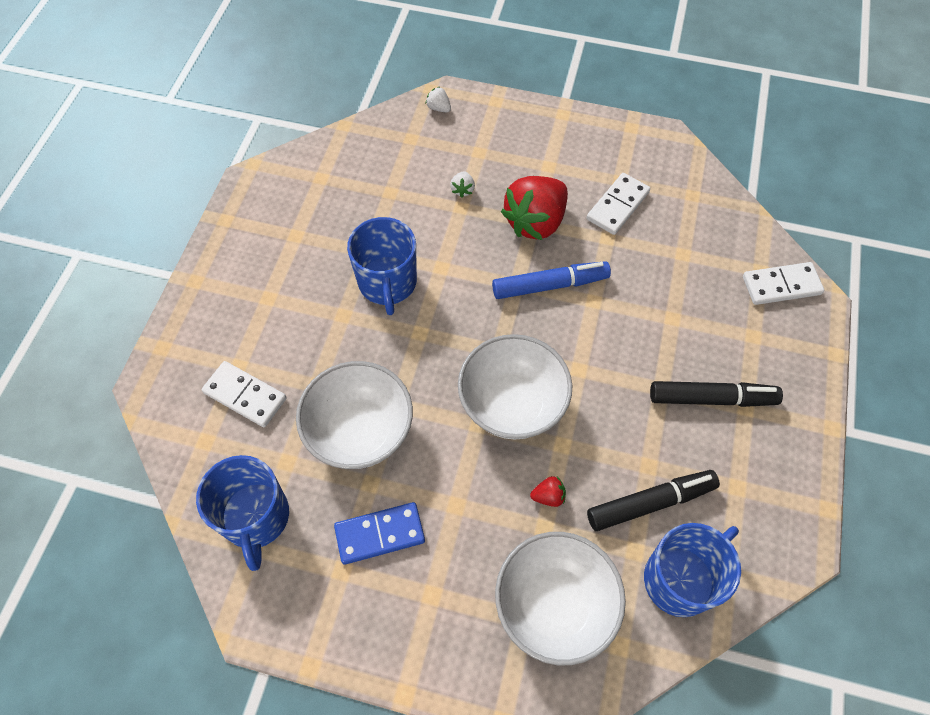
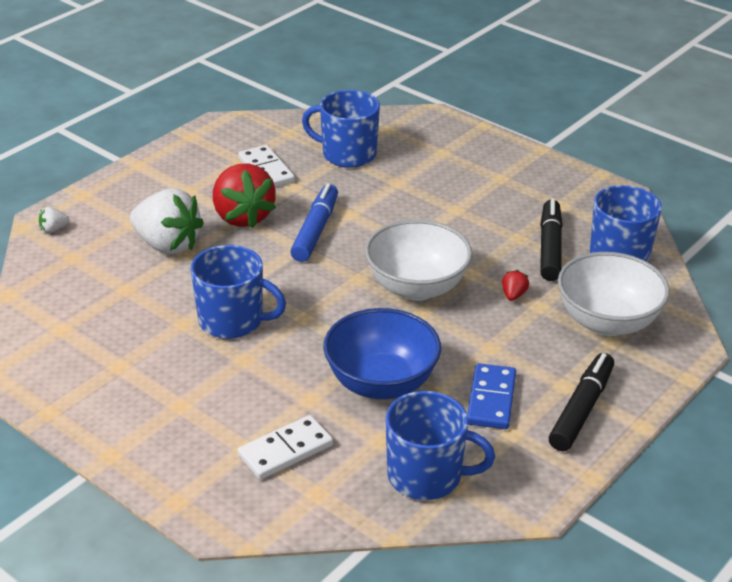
camera: 65 degrees left, 25 degrees down
(360, 431) = (381, 383): white bowl -> blue bowl
(462, 190) = (167, 245): white strawberry -> white strawberry, size x2.50
(690, 257) = (347, 154): none -> blue mug
(712, 398) = (482, 189): black marker -> black marker (581, 409)
(781, 285) = (408, 125): white domino -> none

